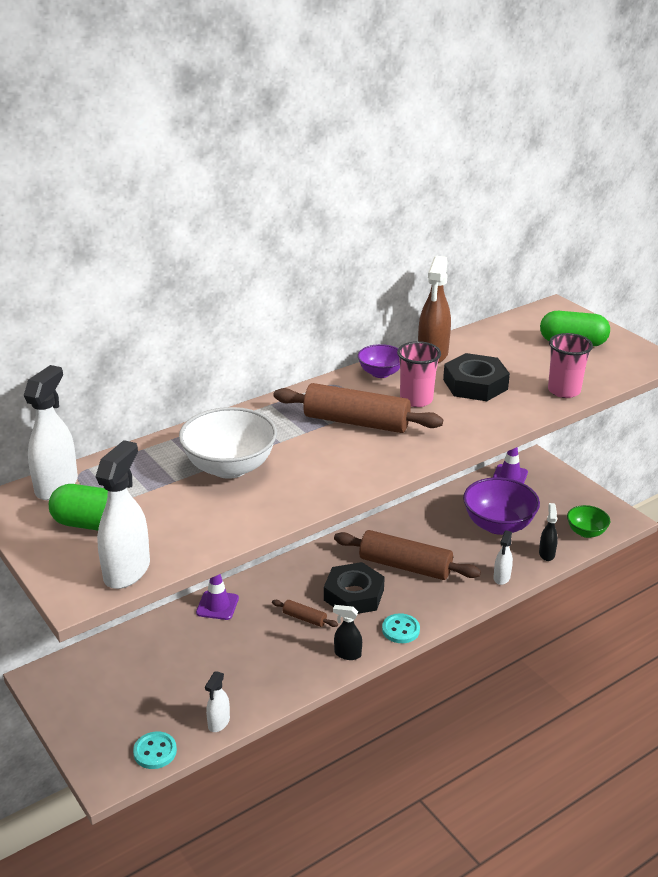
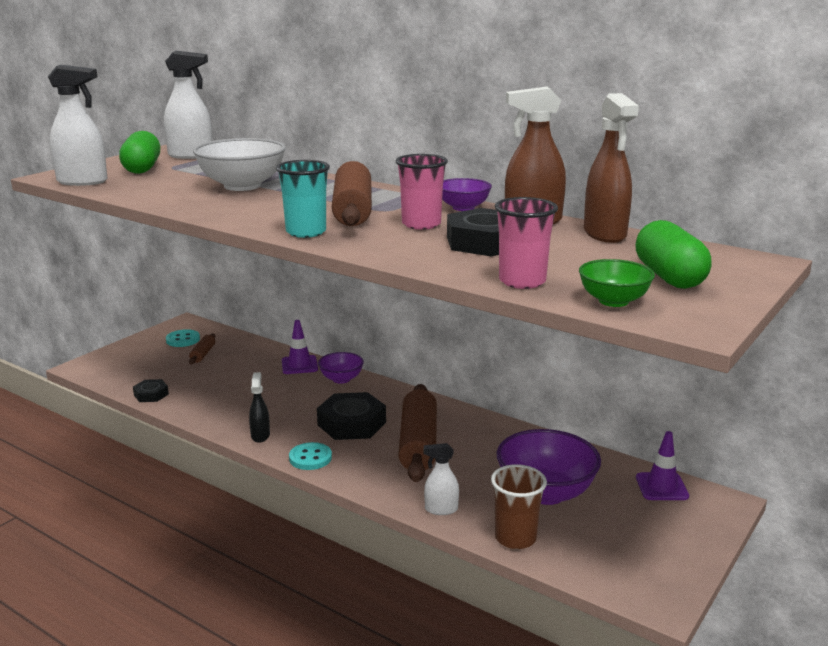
camera: 70 degrees right, 10 degrees down
(155, 751) = (113, 377): turquoise button -> turquoise button (183, 340)
(218, 722) = (151, 394): white spray bottle -> black nut
(265, 584) = (341, 379): none -> purple bowl
(304, 618) = (302, 405): brown rolling pin -> brown rolling pin (203, 354)
(410, 454) = (306, 232): none -> turquoise cup
(478, 338) = (605, 234): none -> brown spray bottle
(546, 554) = (515, 538): black spray bottle -> brown cup
(586, 532) = (593, 567): green bowl -> green bowl (613, 301)

